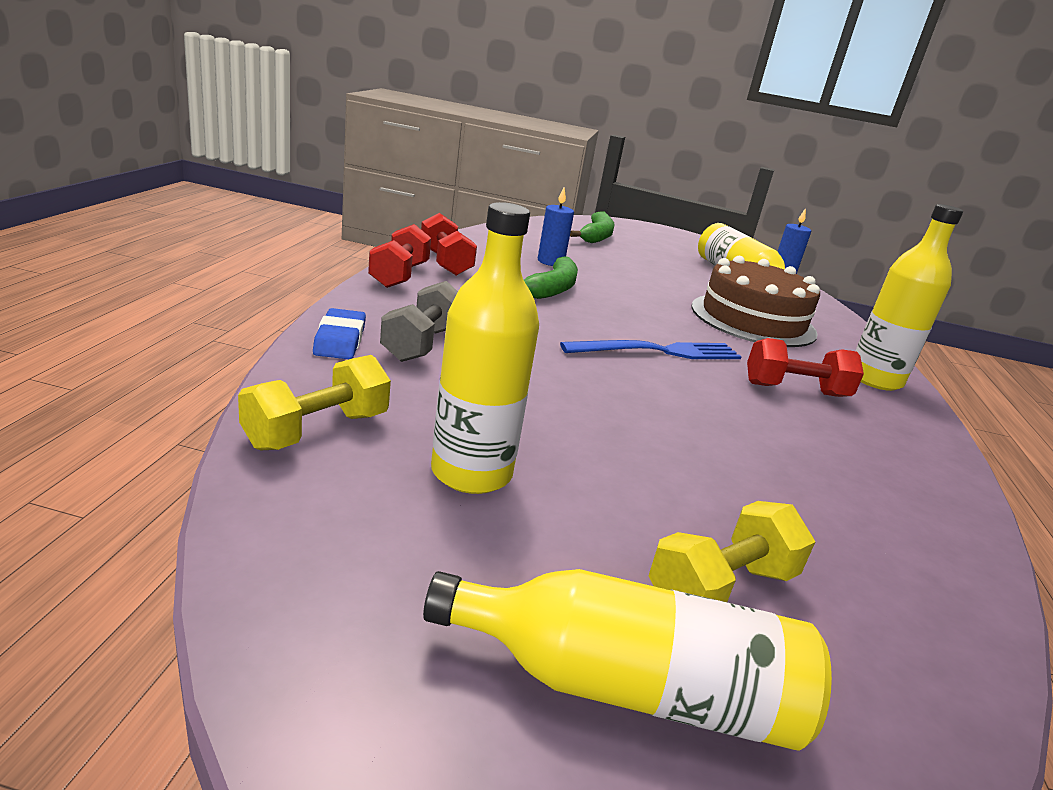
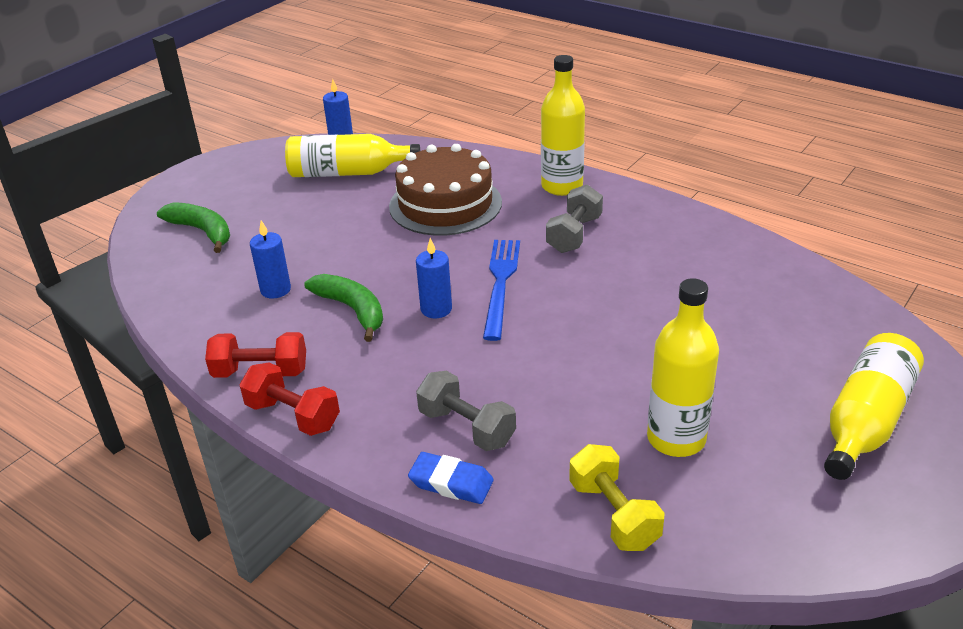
camera: 60 degrees left, 10 degrees up
(586, 322) = (436, 309): none -> blue candle
(721, 588) = (794, 361): yellow dumbbell -> none
(795, 390) = (574, 234): red dumbbell -> grey dumbbell

